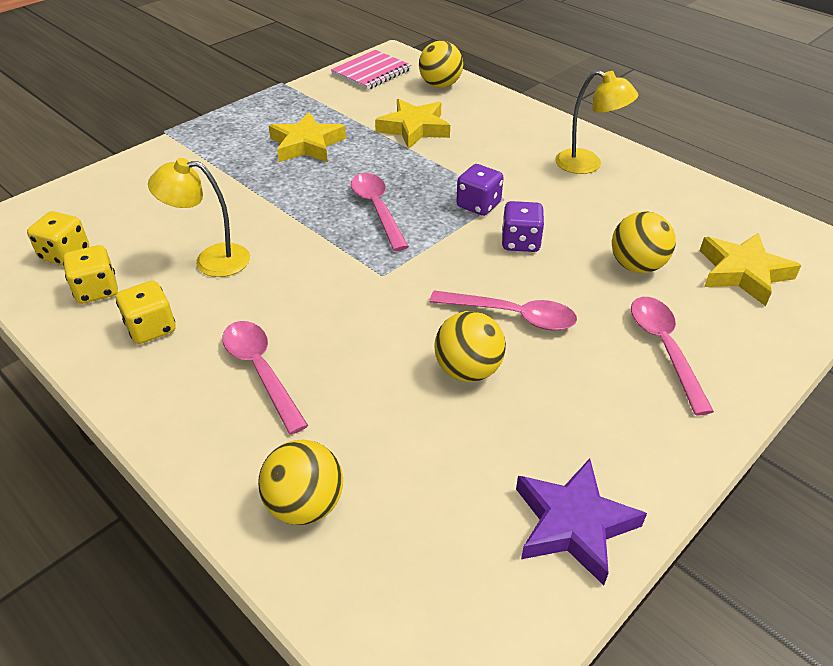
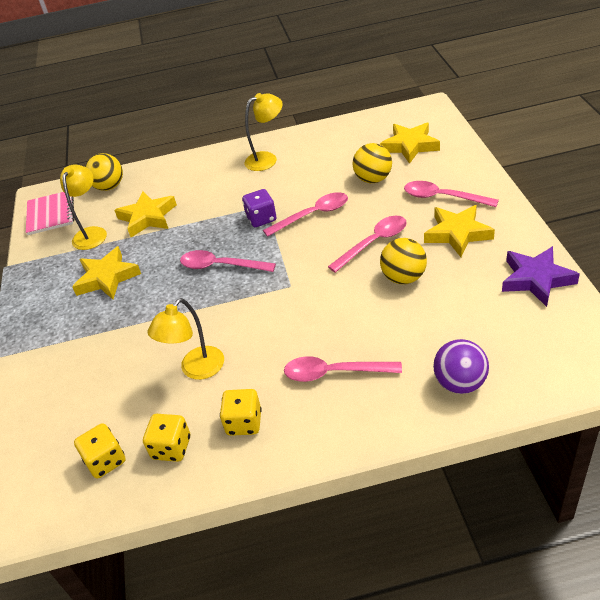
camera: 50 degrees left, 0 degrees up
(305, 505) = (460, 383): yellow ball -> purple ball
(363, 107) = (92, 233): none -> yellow lamp
(520, 242) = (313, 215): purple dice -> pink spoon
(600, 393) = (457, 233): none -> yellow star

